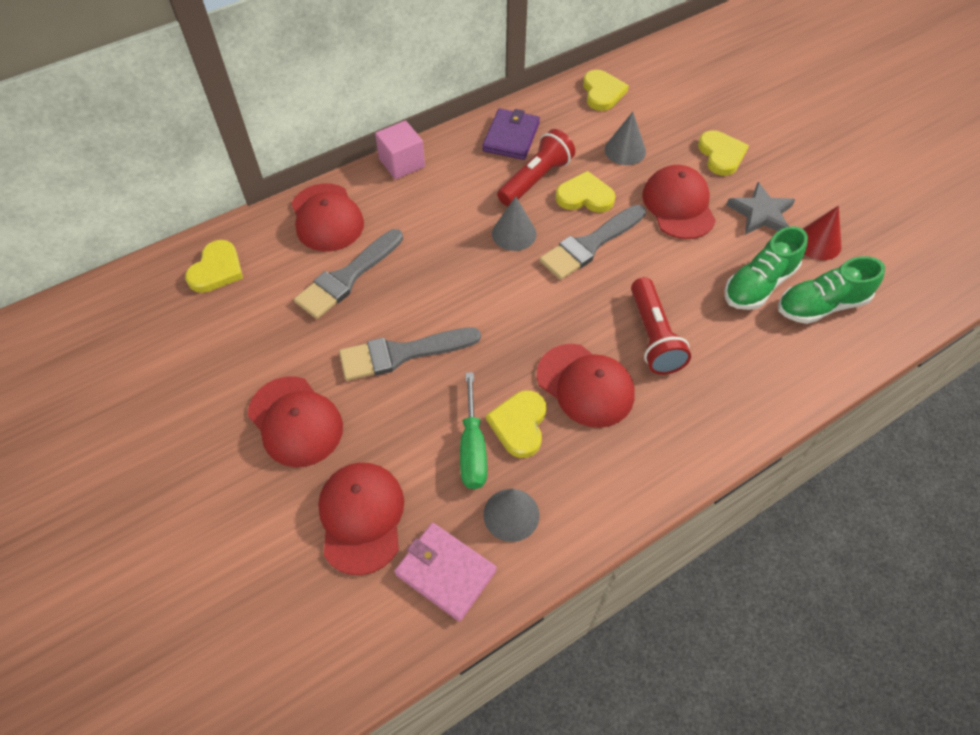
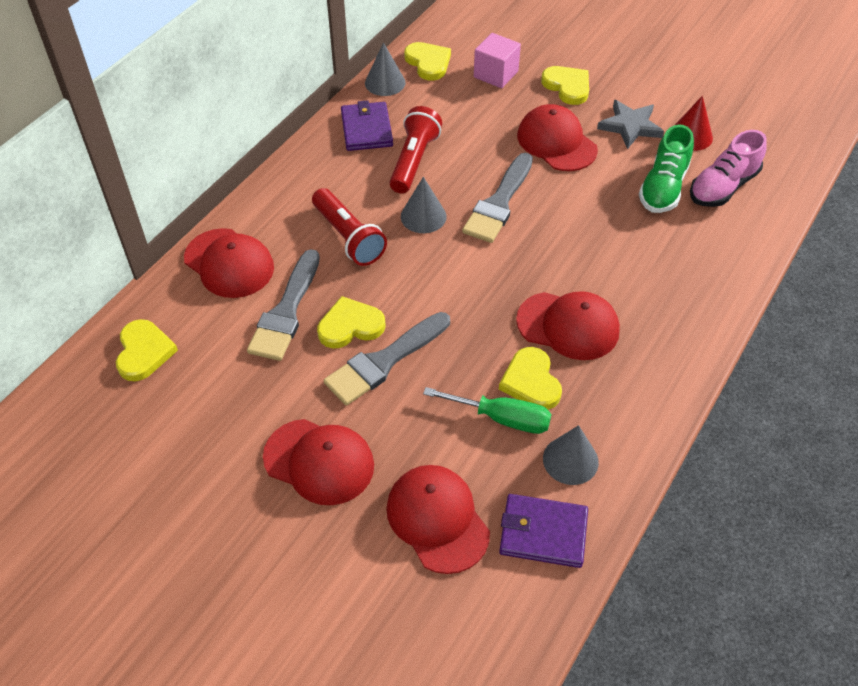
camera: 25 degrees left, 5 degrees down
(402, 163) = (273, 187): pink cube -> pink cube (496, 74)
(445, 572) = (543, 533): pink wallet -> purple wallet
(472, 448) = (502, 418): green screwdriver -> green screwdriver turned 45 degrees counterclockwise
(585, 196) = (468, 161): yellow heart -> yellow heart (350, 326)
(625, 150) = (480, 109): grey cone -> grey cone (385, 82)
(653, 336) = (602, 262): red flashlight -> red flashlight (348, 237)
(821, 305) = (722, 187): green shoe -> pink shoe

